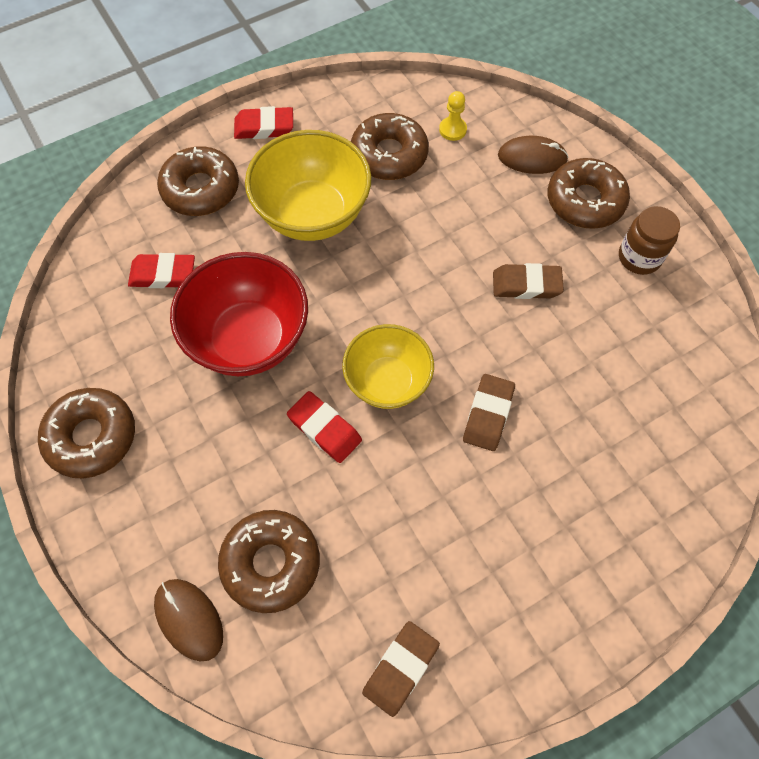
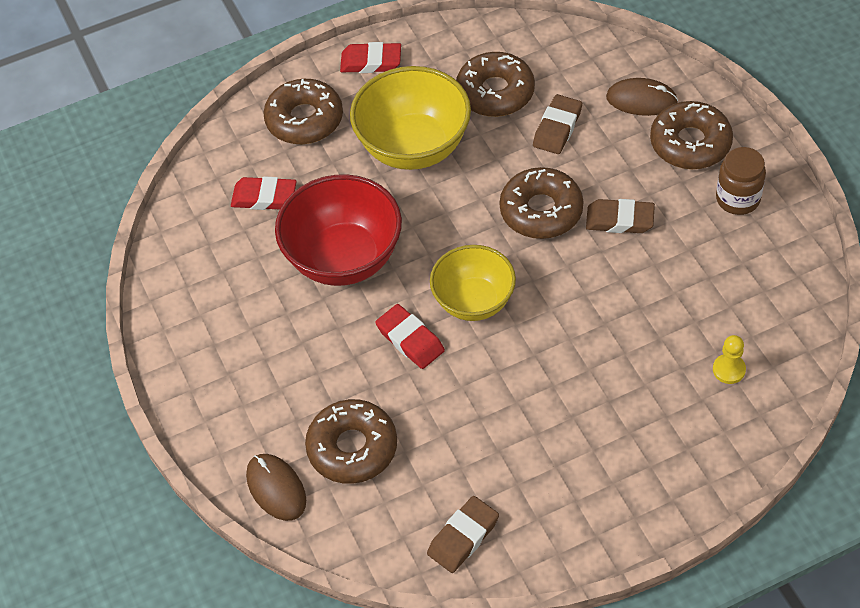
camera: 10 degrees right, 10 degrees down
(92, 437) = (193, 336): brown donut -> brown donut (541, 211)
(452, 130) = (563, 70): yellow pawn -> yellow pawn (729, 370)
(488, 414) = (567, 334): brown eraser -> brown eraser (557, 128)

